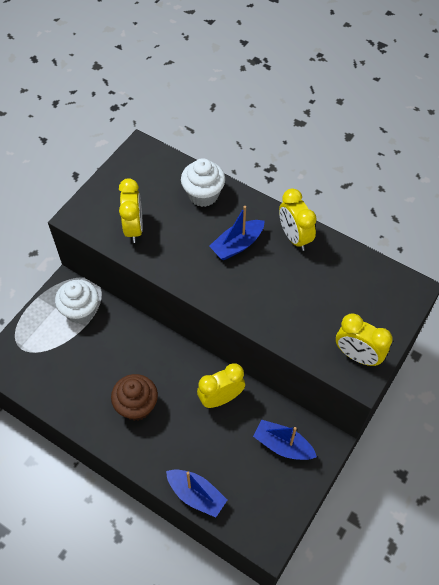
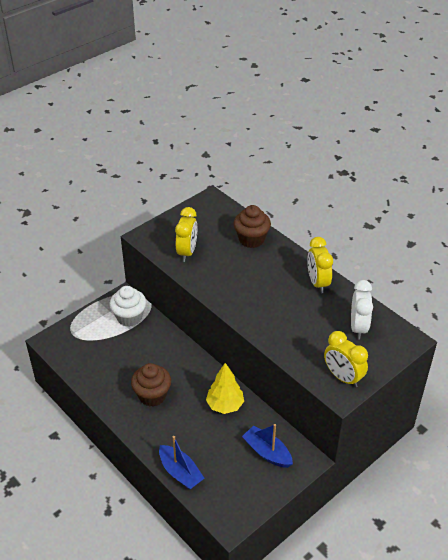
camera: 15 degrees right, 15 degrees down
(203, 195) = (251, 239): white cupcake -> brown cupcake
(221, 398) = (225, 405): yellow clock -> yellow tree
(237, 245) = (267, 279): blue boat -> none
(355, 286) = (358, 327): none -> white clock

